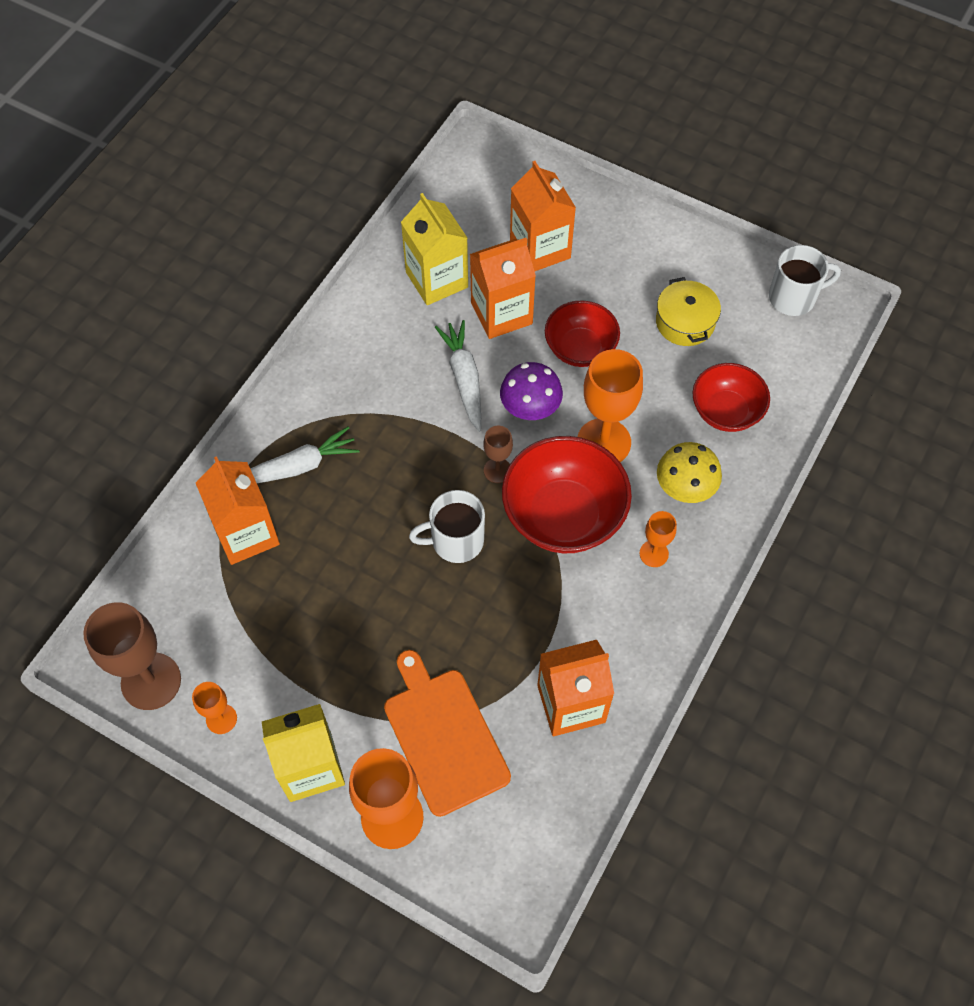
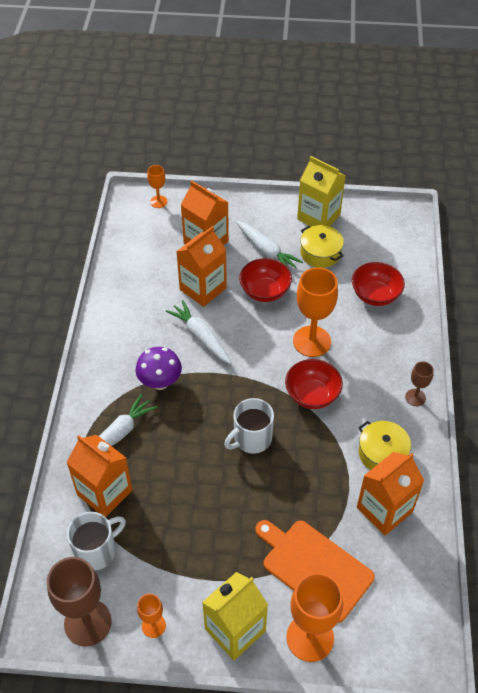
camera: 25 degrees left, 10 degrees down
(436, 280) = (149, 283): yellow carton -> yellow carton (318, 217)
(497, 470) = (254, 384): brown goblet -> brown goblet (415, 397)
(530, 409) = (254, 339): purple mushroom -> purple mushroom (160, 382)
(563, 515) = (312, 395): red bowl -> red bowl, size x0.63
(610, 630) = (382, 453): none -> yellow pot
(613, 291) = (266, 251): none -> white carrot
(654, 553) = (381, 395): orange goblet -> orange goblet (158, 202)
(684, 489) = (377, 350): yellow mushroom -> none
(793, 297) = (376, 217): white mug -> white mug (97, 550)

